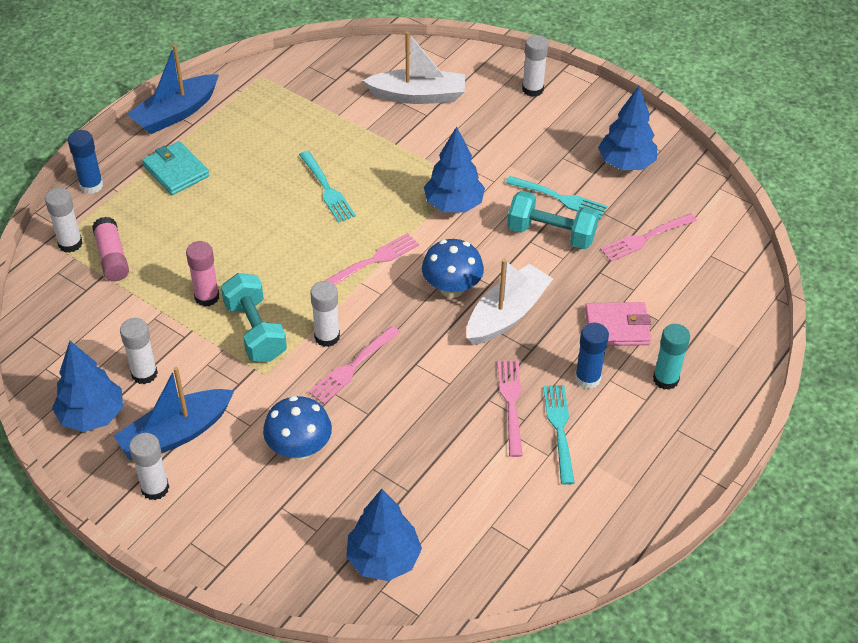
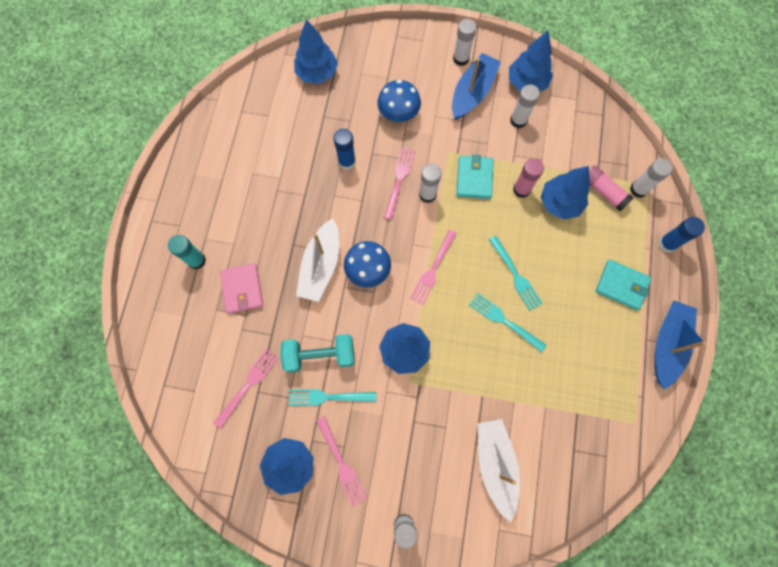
camera: 155 degrees right, 25 degrees up
(173, 266) = (560, 203): none -> blue tree
(255, 331) = (474, 178): turquoise dumbbell -> turquoise wallet
(418, 95) = (495, 464): white boat -> white boat turned 105 degrees clockwise
(511, 404) = (289, 198): pink fork -> pink fork (341, 463)
(560, 430) = (252, 193): turquoise fork -> turquoise fork (515, 275)
(587, 378) = (248, 238): blue glue stick -> blue glue stick (347, 162)
(617, 327) = (242, 289): pink wallet -> pink wallet turned 75 degrees counterclockwise

